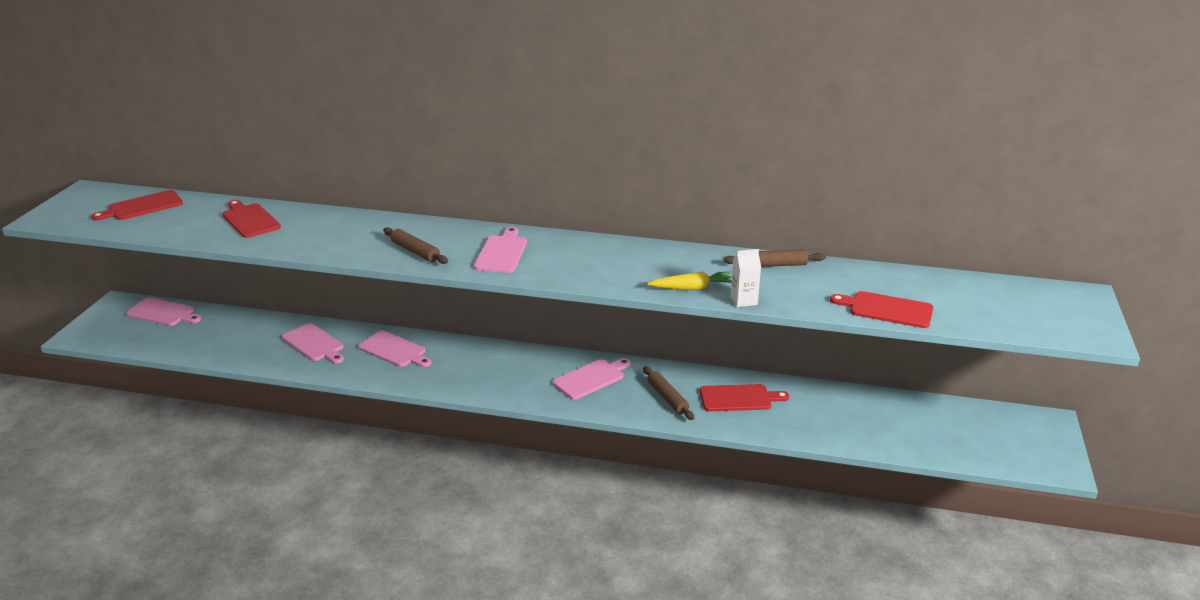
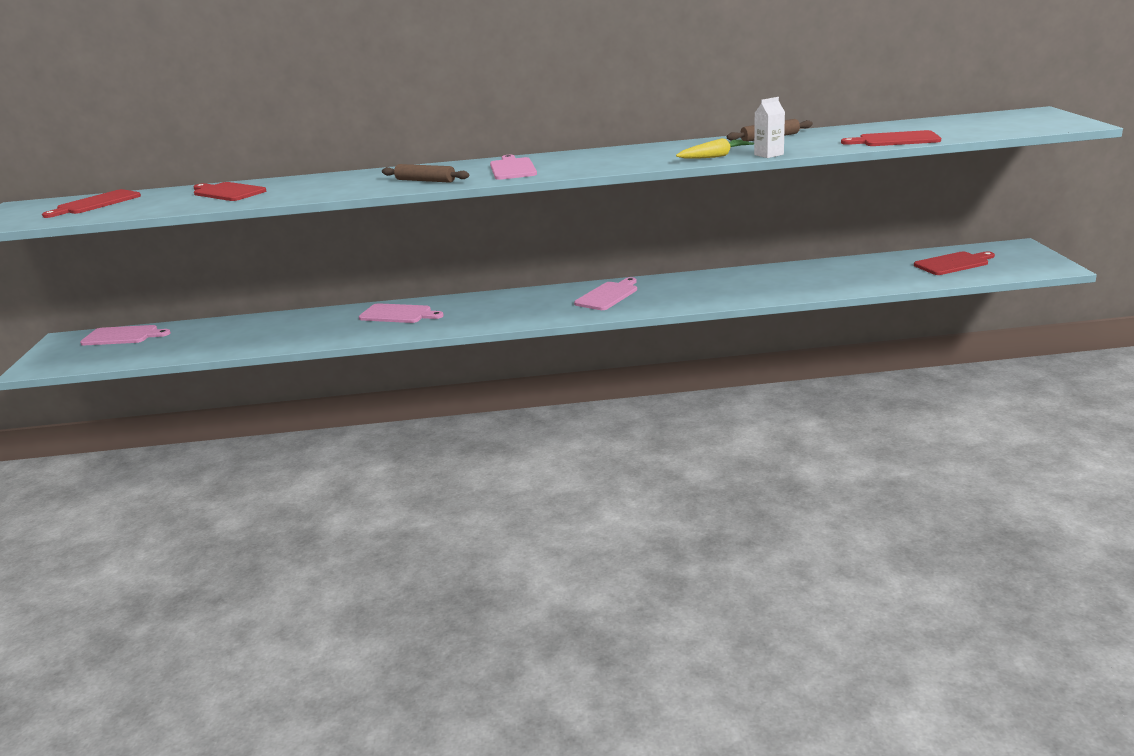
camera: 15 degrees left, 5 degrees down
(314, 344) = (310, 325): pink cutting board -> none
(667, 398) = (690, 293): brown rolling pin -> none
(739, 398) = (753, 282): red cutting board -> red cutting board (953, 263)

